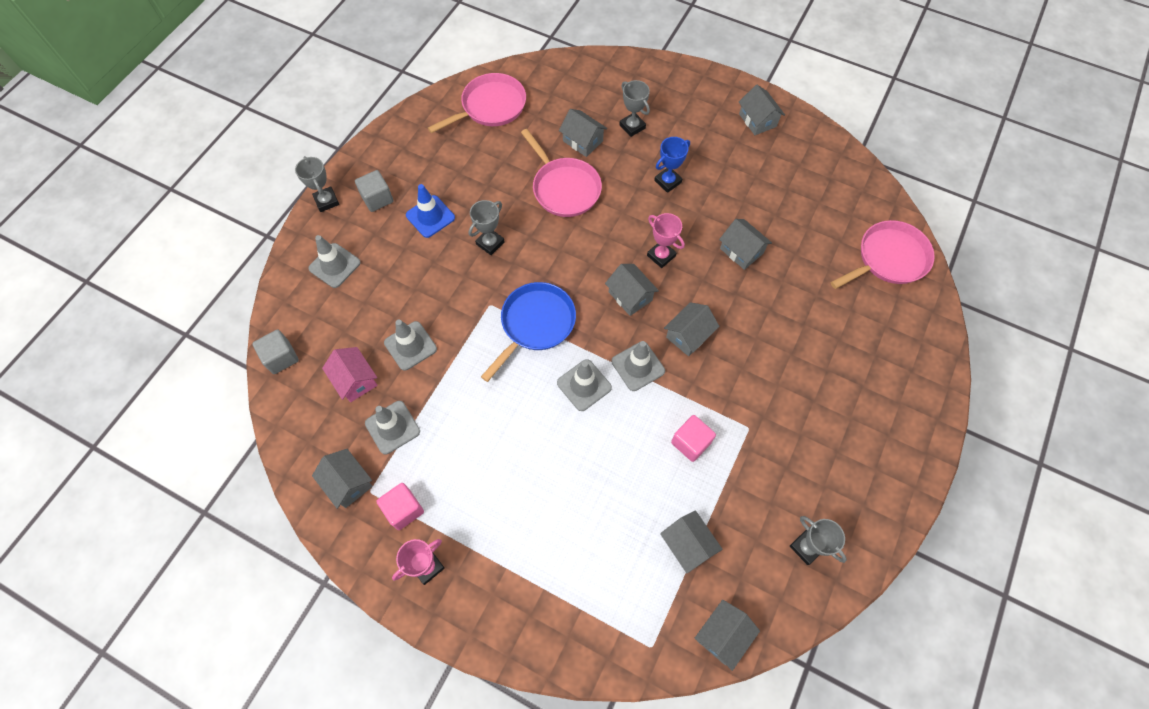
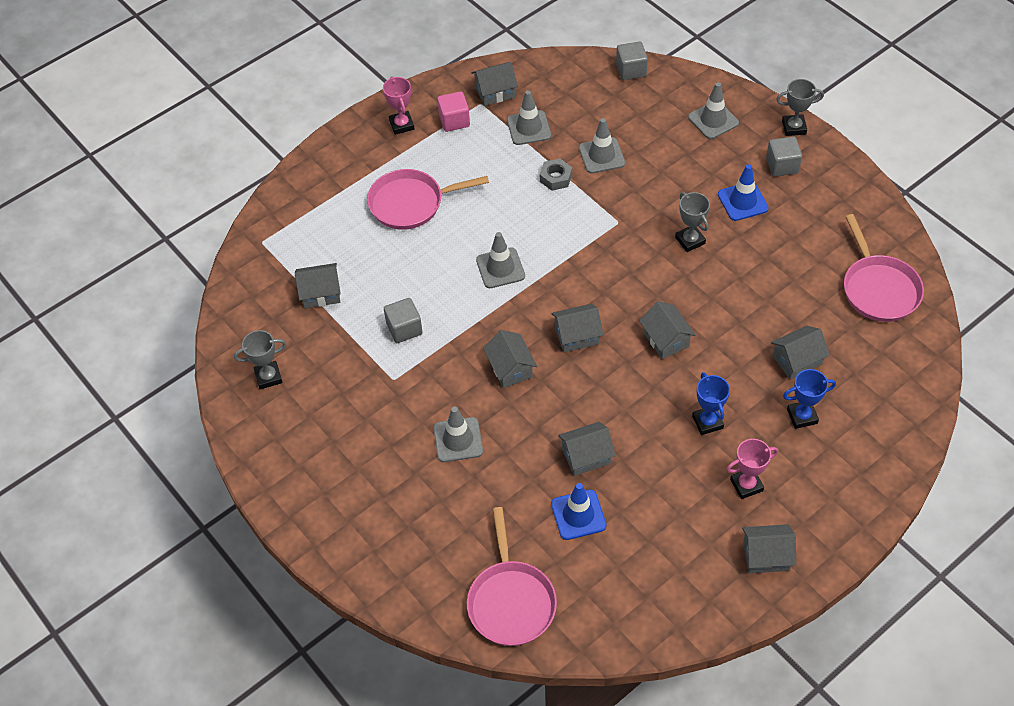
camera: 115 degrees right, 10 degrees down
(355, 380) = (585, 113): pink house -> none
(453, 377) = (555, 178): none -> grey nut
(535, 324) = (581, 250): blue pan -> none
(564, 188) = (735, 322): pink pan -> pink pan (411, 203)
(632, 126) = (802, 416): grey trophy -> blue trophy
(638, 366) = (498, 315): grey traffic cone -> grey traffic cone (458, 440)
(661, 256) = (612, 379): pink trophy -> pink trophy (746, 485)
(690, 442) = (404, 329): pink cube -> grey cube
(722, 635) = (241, 290): grey house -> grey house (665, 339)
(794, 239) = (578, 515): none -> blue traffic cone

